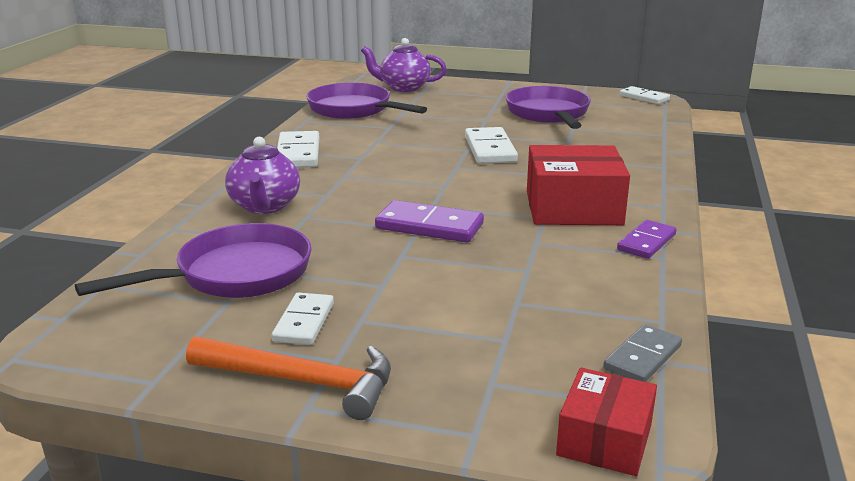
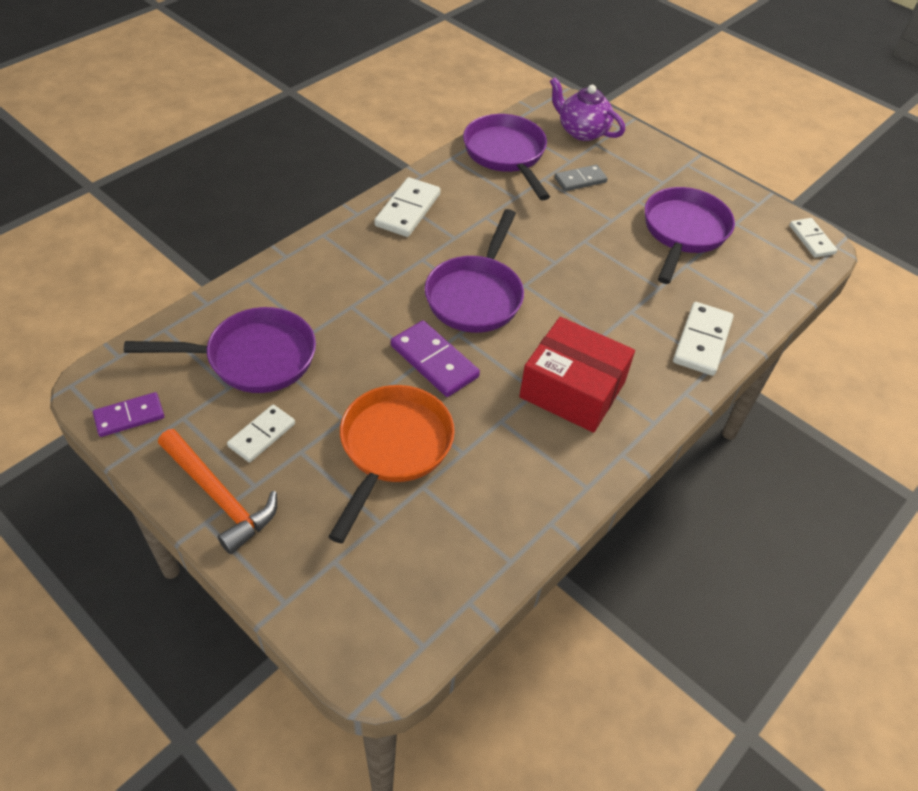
camera: 25 degrees right, 25 degrees up
(265, 206) = (330, 278): purple teapot -> none
(420, 182) = (476, 295): none -> purple pan
(456, 288) = (392, 449): none -> orange pan
(490, 149) = (576, 270): white domino -> white domino (702, 341)
(604, 440) = (360, 652): red box -> none
(643, 357) = (459, 592): grey domino -> grey domino (580, 180)
(646, 242) = (591, 464): purple domino -> purple domino (129, 416)

